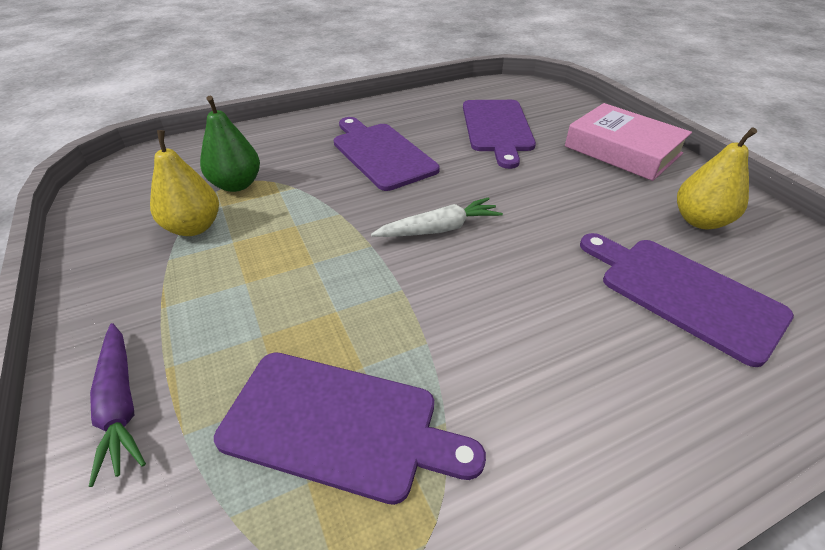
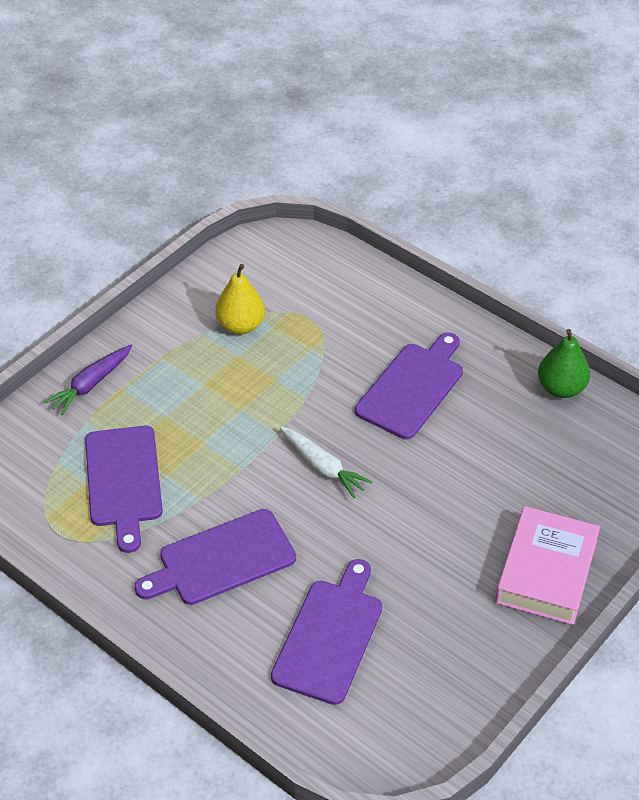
camera: 65 degrees right, 5 degrees up
(236, 185) = (305, 318): green pear -> green pear (561, 388)
(497, 128) = (523, 458): purple cutting board -> purple cutting board (221, 559)
(700, 221) = (443, 644): yellow pear -> none

